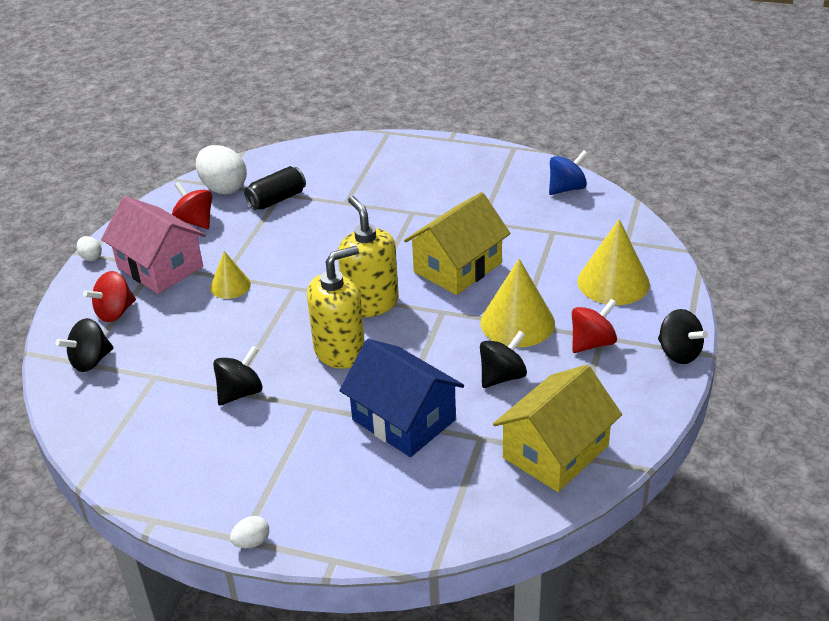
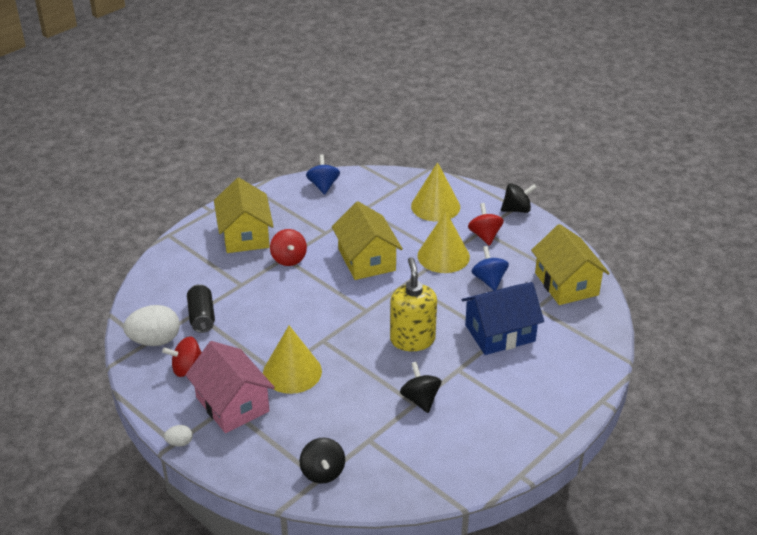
camera: 65 degrees left, 0 degrees up
(115, 312) = (271, 444): red spinning top -> red spinning top (289, 259)
(160, 267) = (232, 404): pink house -> pink house turned 75 degrees clockwise
(230, 285) = (292, 372): yellow cone -> yellow cone, size x1.74
(252, 542) = (567, 432): white egg -> none
(370, 303) = (372, 310): yellow soap dispenser -> none
(428, 174) = (245, 235): none -> yellow house
(502, 376) = (489, 280): black spinning top -> blue spinning top

